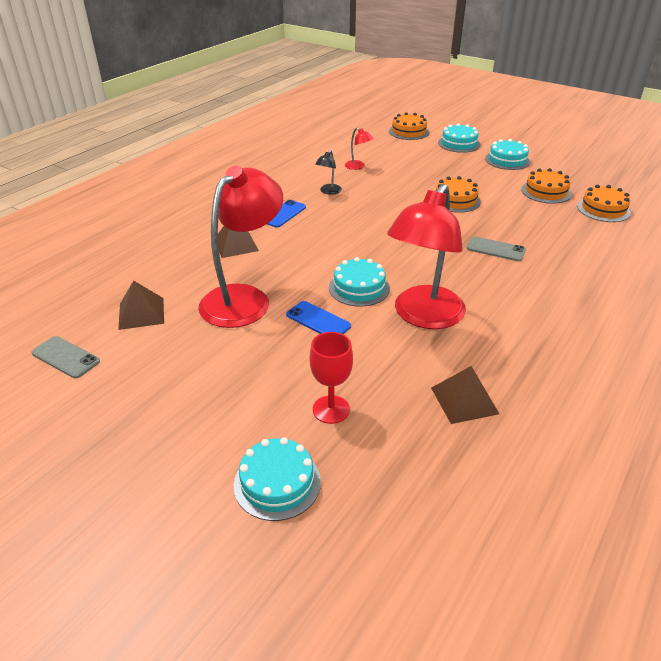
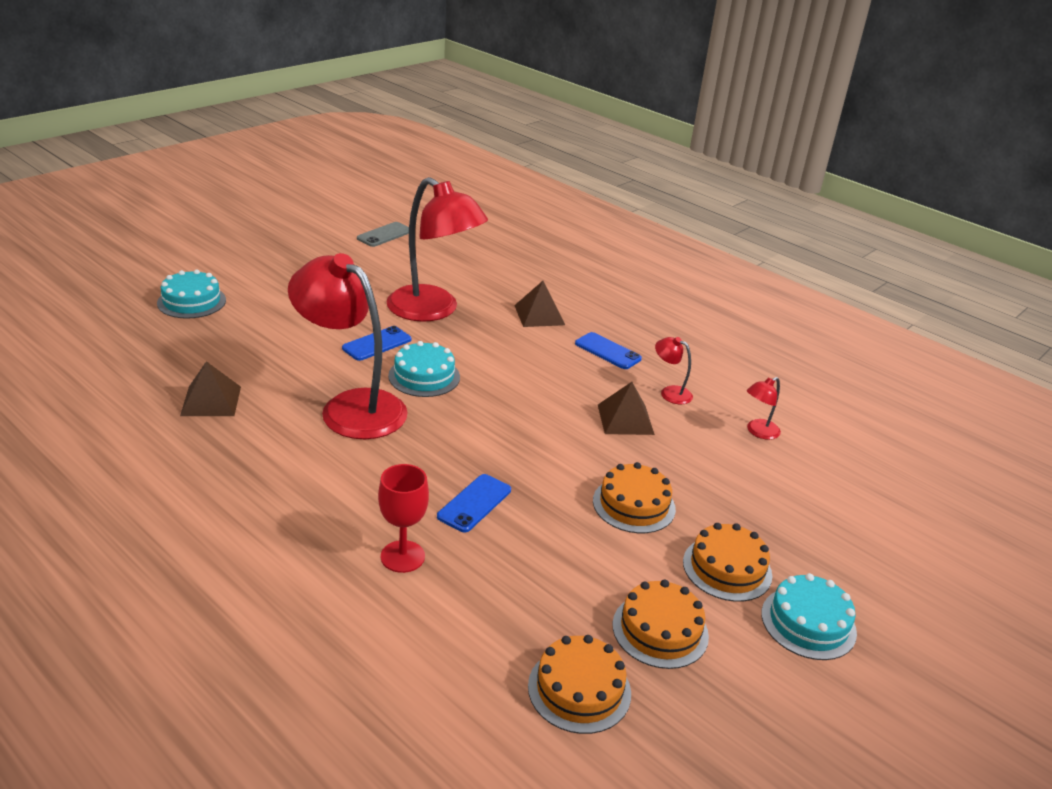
camera: 95 degrees right, 5 degrees down
(141, 313) = (431, 263): brown pyramid -> brown pyramid (625, 419)
(328, 191) = (670, 392): black lamp -> red lamp
(331, 409) = (249, 332): red goblet -> red goblet (402, 556)
(408, 132) = (930, 520): orange cake -> orange cake (727, 568)
(459, 144) = (884, 574): turquoise cake -> none
(495, 249) = (474, 503): grey phone -> blue phone

